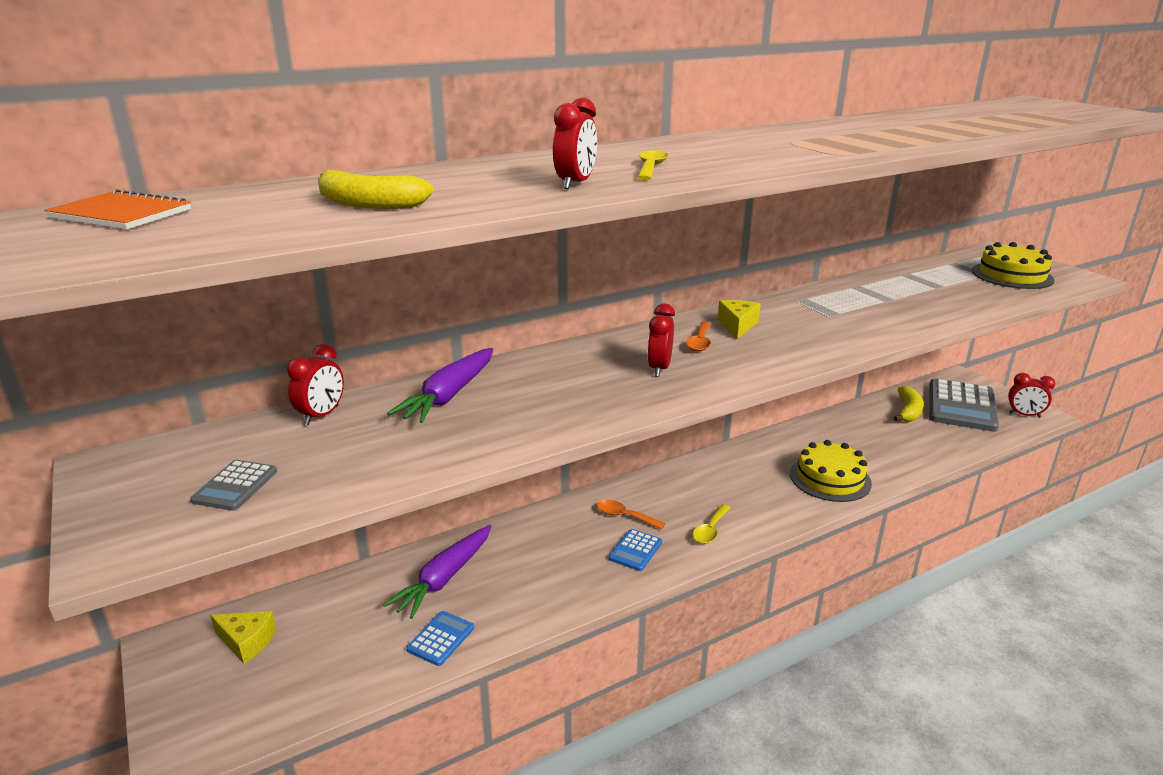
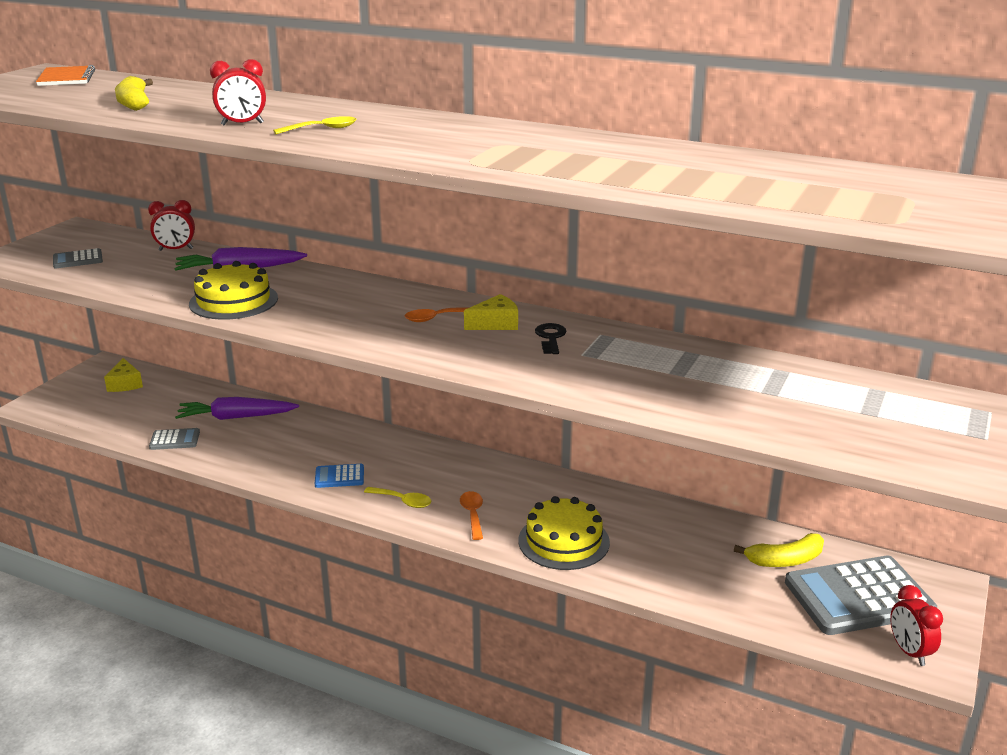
camera: 55 degrees right, 0 degrees up
(441, 639) = (175, 440): blue calculator -> grey calculator
(624, 516) = (381, 457): orange spoon -> orange spoon (472, 514)
(659, 368) = (362, 317): red clock -> none
(710, 530) = (403, 501): yellow spoon -> yellow spoon turned 150 degrees counterclockwise
(786, 316) = (550, 337): none -> black key
(1012, 275) = (897, 430): yellow cake -> yellow cake (233, 301)

